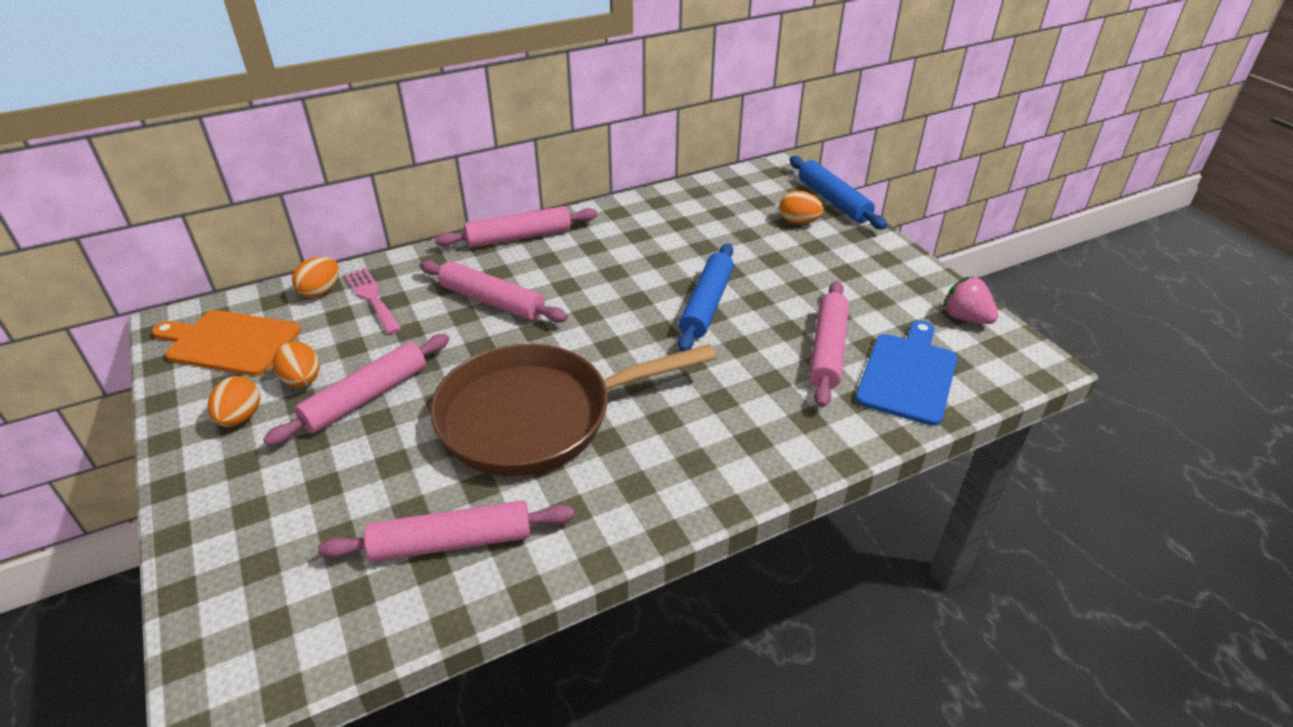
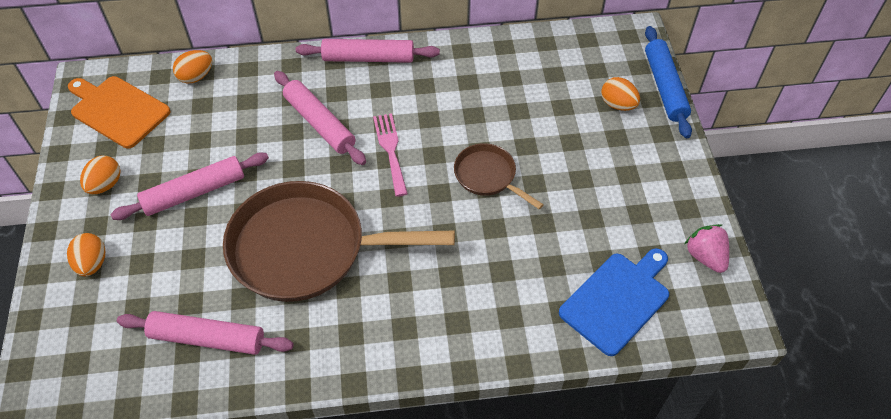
camera: 20 degrees right, 15 degrees up
(302, 381) = (156, 163): orange egg -> orange egg (92, 263)
(372, 298) = (231, 94): pink fork -> pink fork (390, 150)
(706, 304) = (488, 176): blue rolling pin -> brown pan
(828, 350) = (564, 254): pink rolling pin -> none

